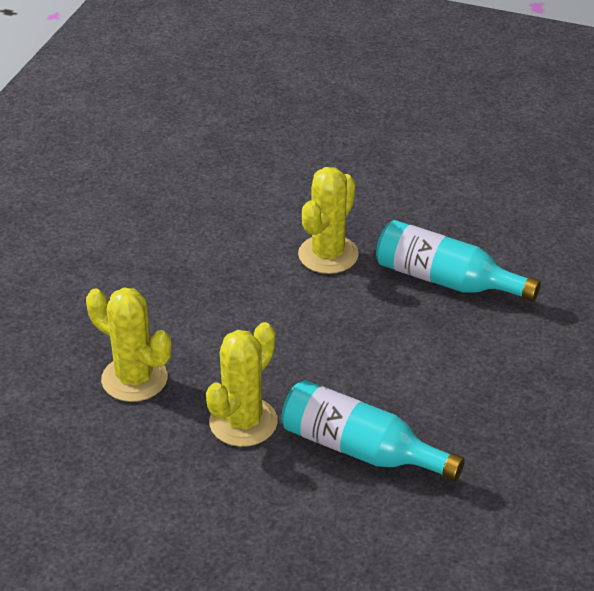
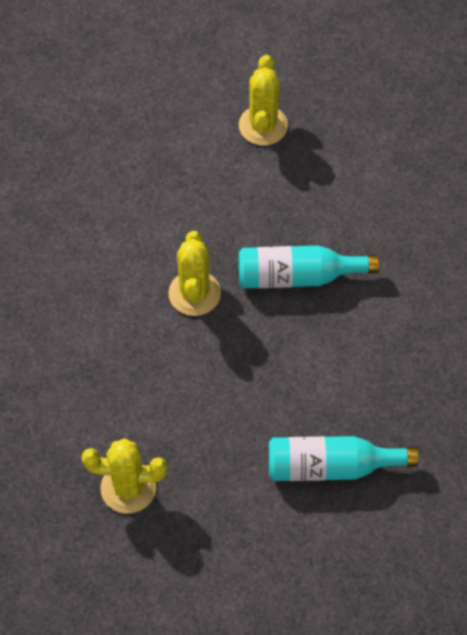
camera: 30 degrees left, 20 degrees up
(243, 422) = (234, 486): yellow cactus -> yellow cactus (263, 125)

